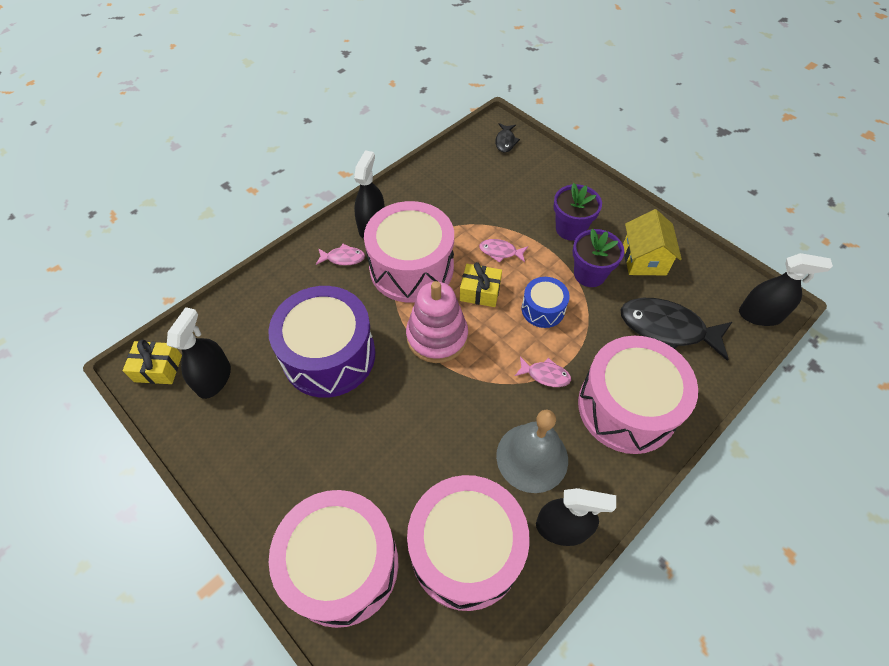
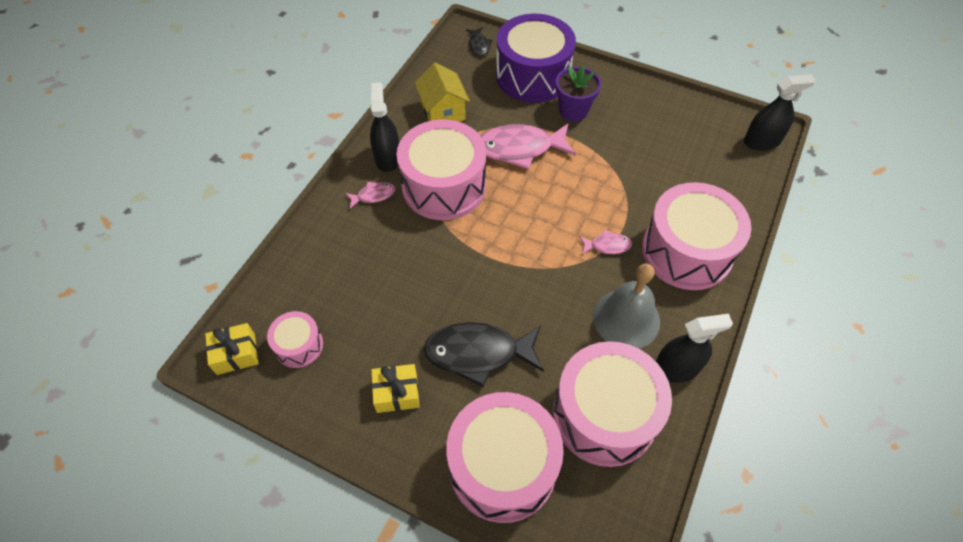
camera: 20 degrees left, 0 degrees up
(214, 378) = (299, 345): black spray bottle -> pink drum
(329, 355) = (403, 289): purple drum -> purple drum (533, 76)
(437, 337) = (496, 241): pink stacking toy -> none
(480, 292) = (517, 190): yellow gift -> yellow gift (397, 393)
(500, 252) = (520, 148): pink fish -> pink fish, size x2.07
(543, 309) = (580, 189): blue drum -> none
(589, 274) = (607, 146): purple flower pot -> none
(644, 259) = (648, 120): yellow house -> yellow house (443, 111)
(667, 329) = (692, 175): black fish -> black fish (478, 353)

